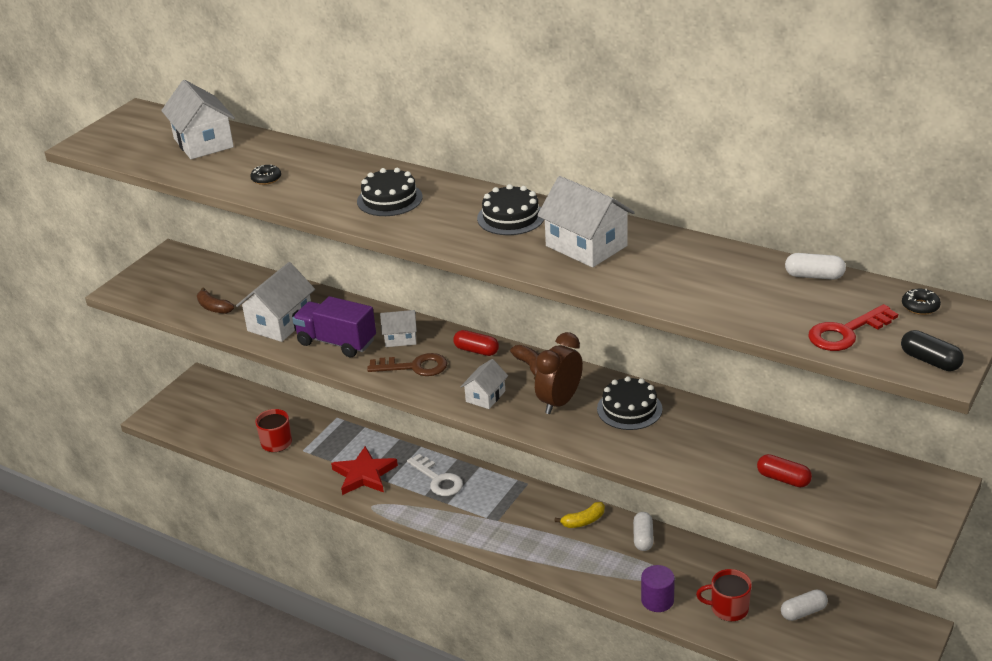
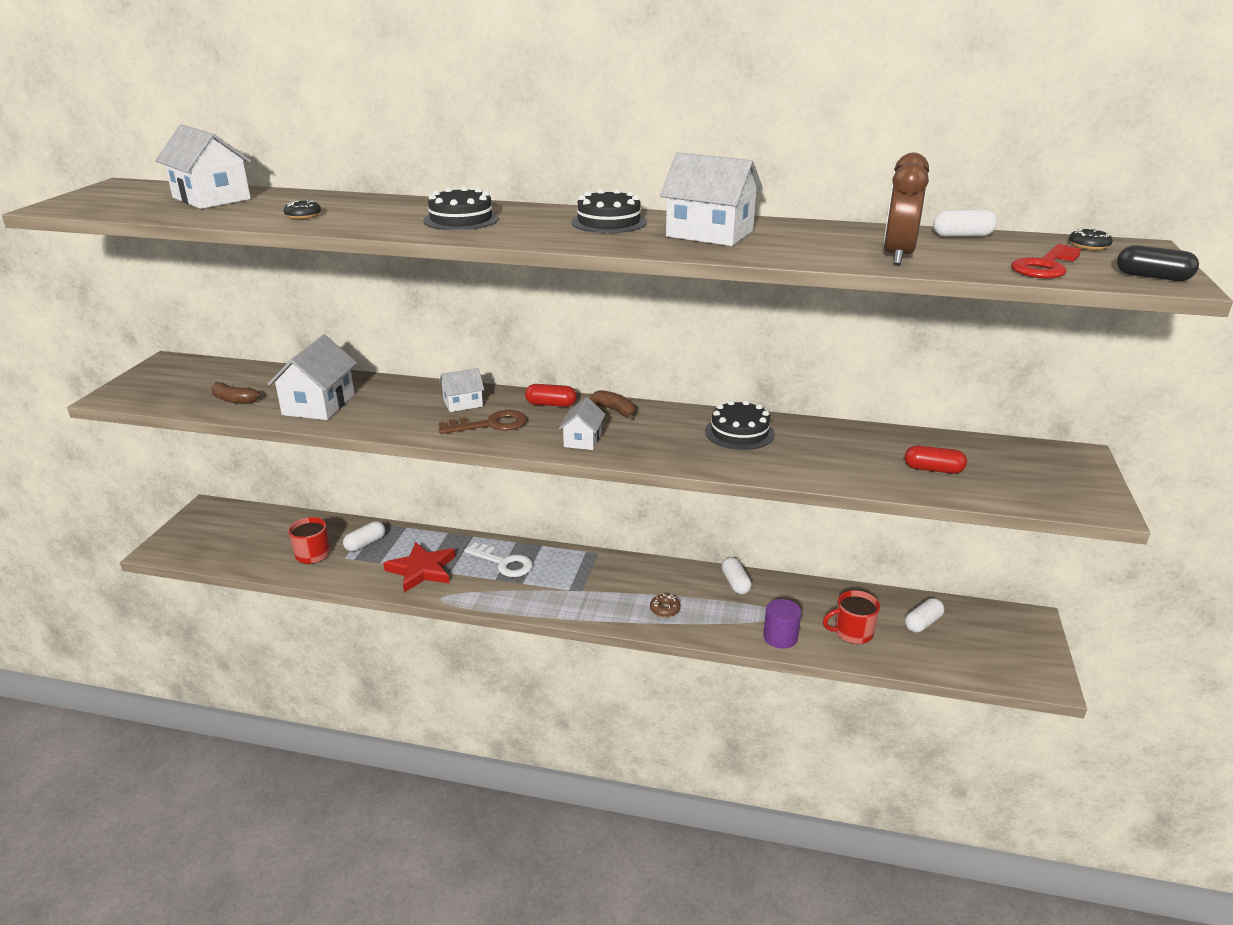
camera: 20 degrees left, 5 degrees down
(324, 439) = (365, 543): none -> white capsule
(336, 342) = (392, 414): purple truck -> none
(559, 402) = (664, 435): brown clock -> brown clock (897, 256)
(564, 553) = (665, 609): none -> brown donut
(583, 521) = (669, 577): yellow banana -> none

